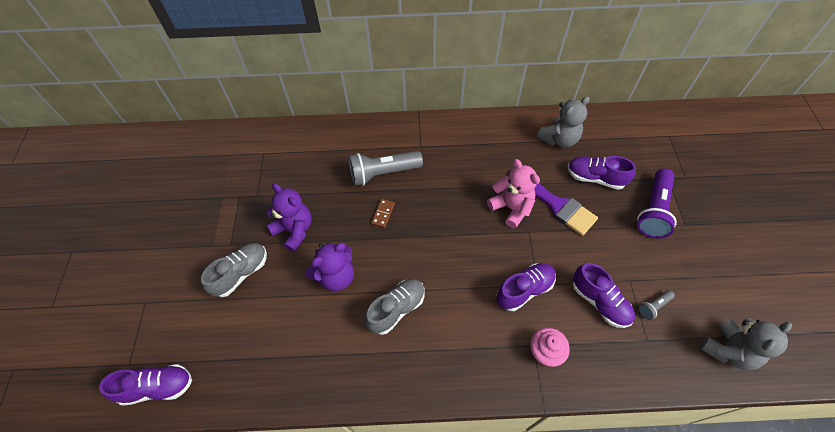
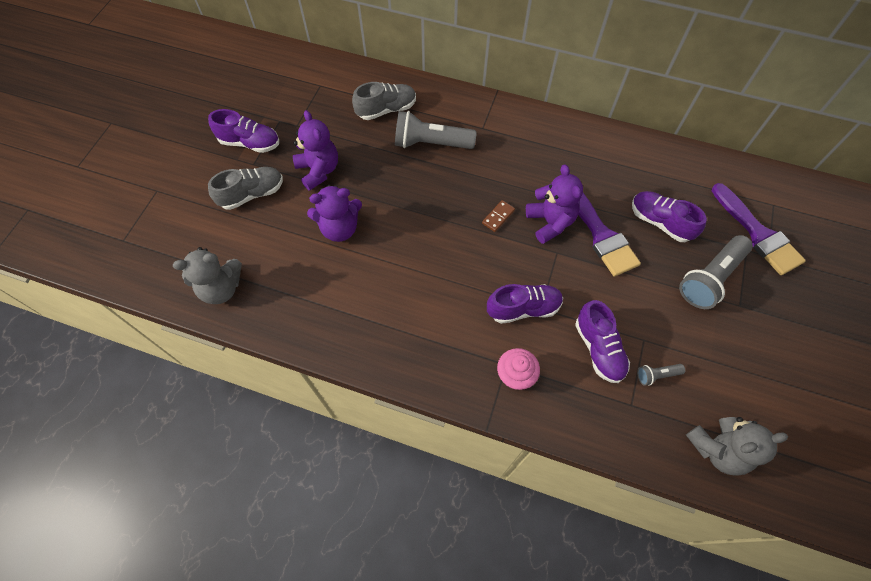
camera: 20 degrees right, 5 degrees up
(157, 387) = (139, 269): purple shoe -> purple shoe (250, 143)
(383, 214) = (413, 184): brown domino -> brown domino (498, 217)
(396, 309) = (384, 280): grey shoe -> grey shoe (386, 110)
(511, 208) = (550, 222): pink teddy bear -> purple teddy bear
(559, 139) = (639, 168): grey teddy bear -> grey teddy bear (221, 288)
(653, 211) = (710, 278): purple flashlight -> grey flashlight
(669, 162) = (757, 233): none -> purple brush

